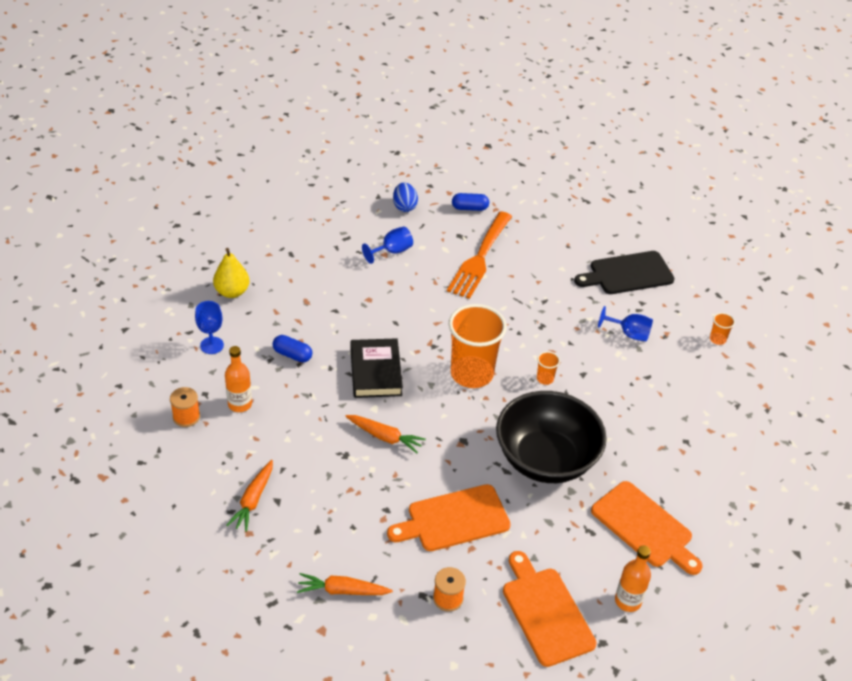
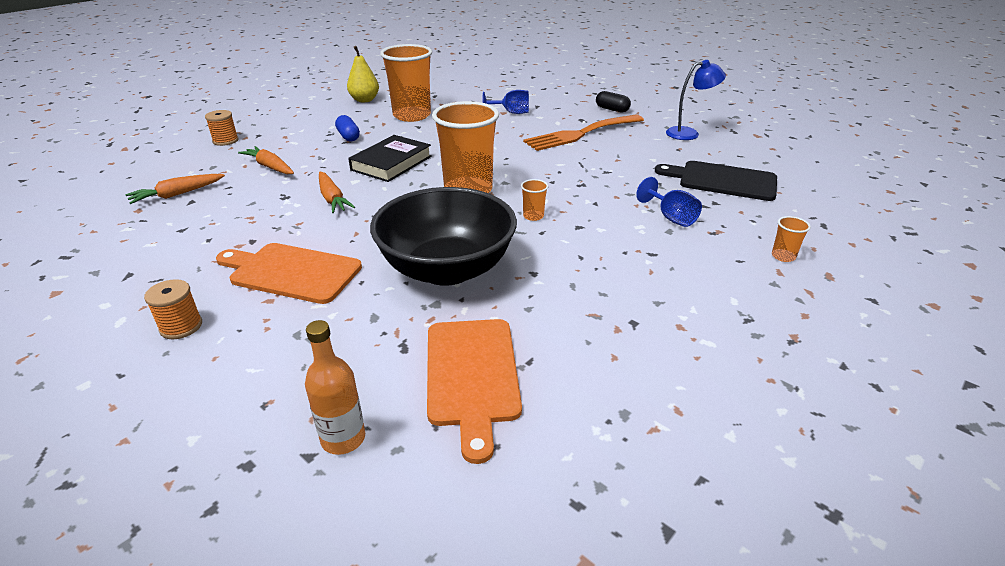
camera: 40 degrees right, 10 degrees down
(212, 345) = (306, 117): blue goblet -> none
(240, 404) = (268, 146): orange bottle -> none
(309, 296) = (412, 115): none -> orange cup
(342, 590) = (120, 275): orange carrot -> orange carrot (270, 167)
(404, 206) = (557, 97): blue egg -> none
(469, 208) = (612, 109): blue capsule -> black capsule
(546, 612) = (242, 393): orange cutting board -> none
(558, 219) = (689, 133): none -> blue lamp

